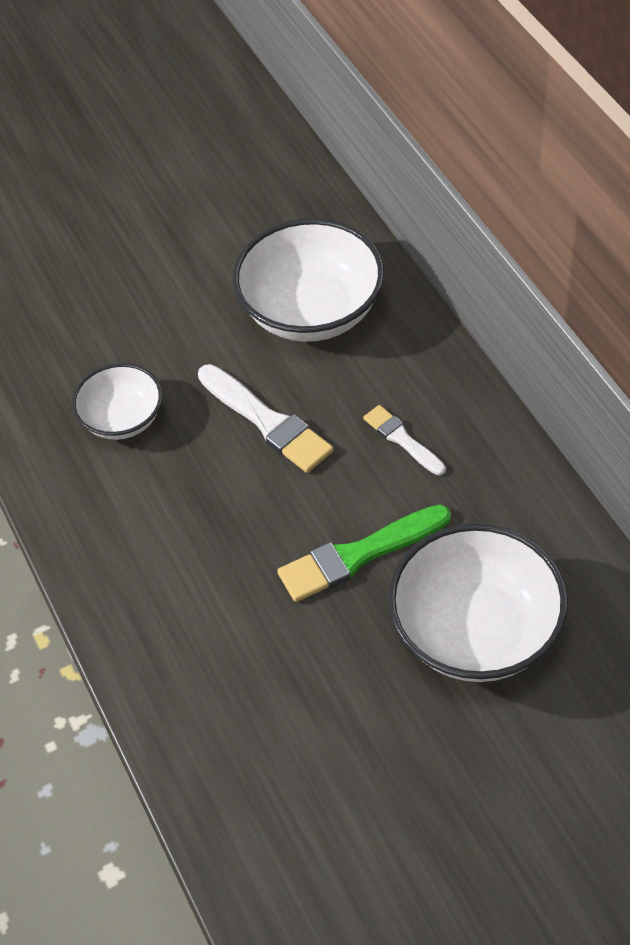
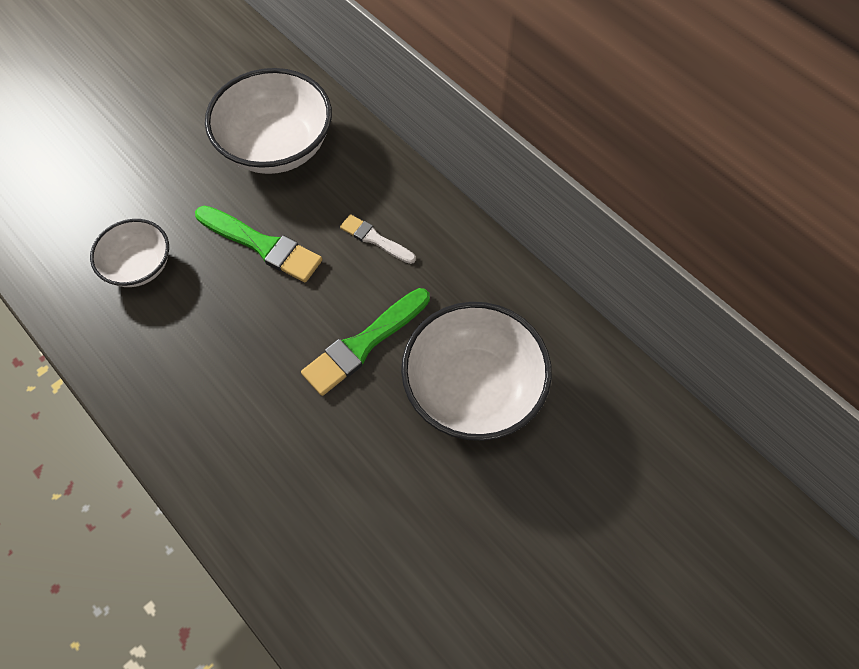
camera: 20 degrees left, 10 degrees up
(267, 422) = (262, 245): white brush -> green brush

